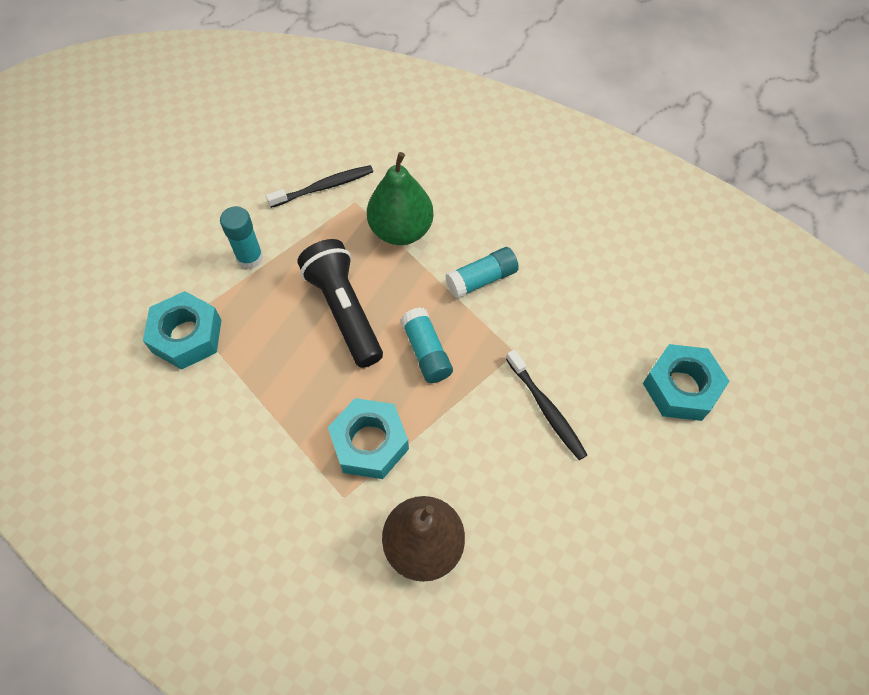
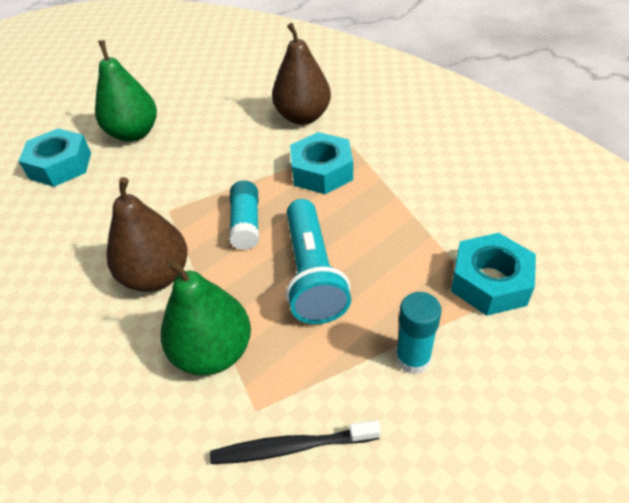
camera: 160 degrees left, 15 degrees down
(344, 311) = (312, 274): black flashlight -> turquoise flashlight
(481, 279) = (157, 276): turquoise glue stick -> brown pear
(546, 409) = (171, 169): black toothbrush -> none
(633, 462) = (134, 133): none -> green pear

